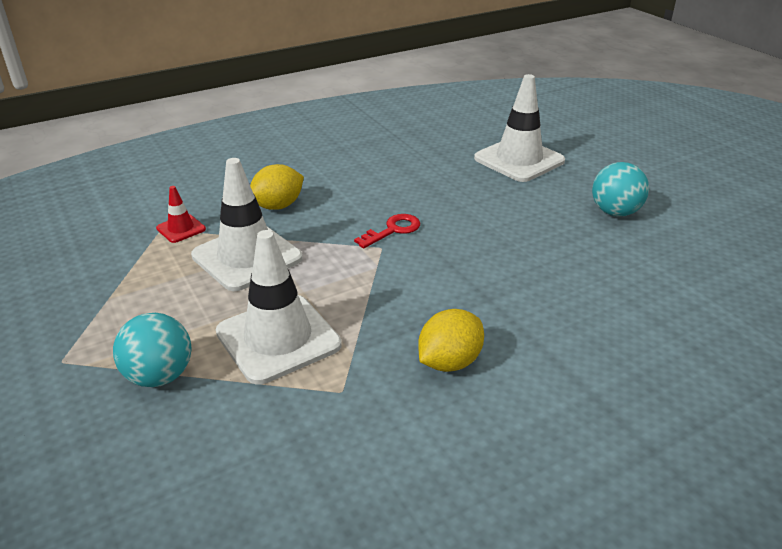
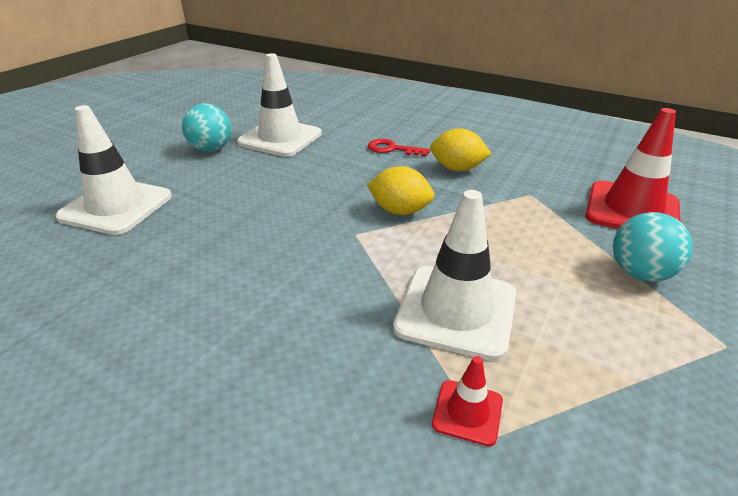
camera: 120 degrees left, 0 degrees up
(229, 459) = (632, 210): none -> red traffic cone
(278, 206) = (334, 342): yellow lemon -> yellow lemon (400, 211)
(278, 338) = (527, 237): white traffic cone -> white traffic cone (280, 138)
(393, 230) = (320, 237): red key -> red key (392, 149)

